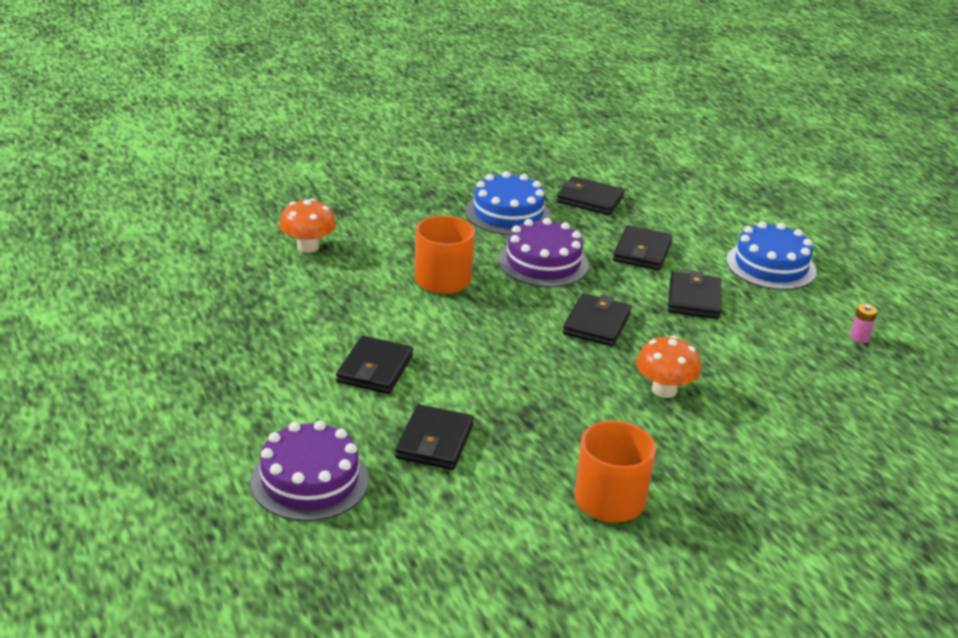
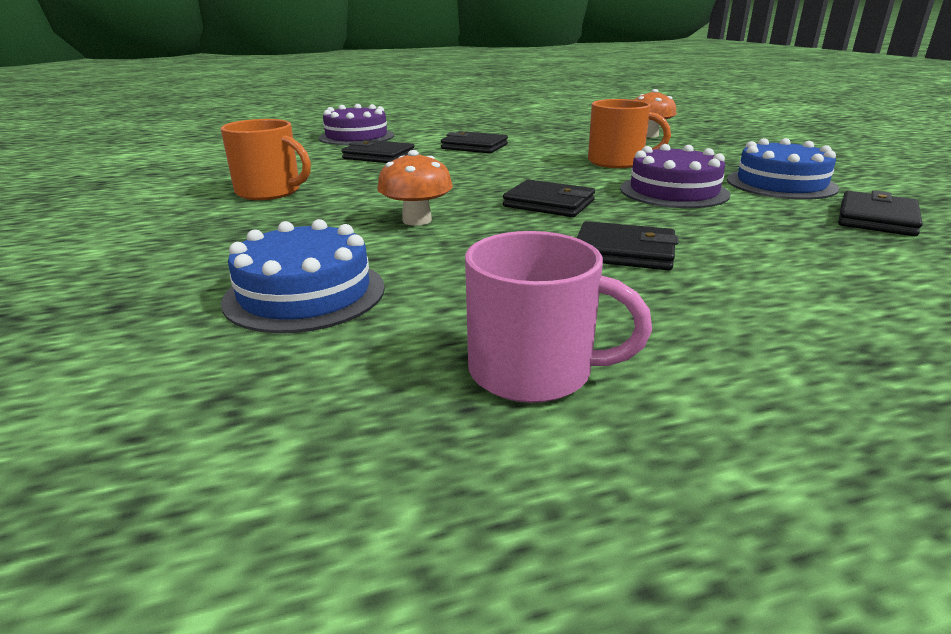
camera: 100 degrees right, 5 degrees down
(642, 252) = (743, 235): black wallet -> none
(771, 266) = (779, 322): blue cake -> blue cake (305, 293)
(859, 337) = (533, 371): pink battery -> pink mug

